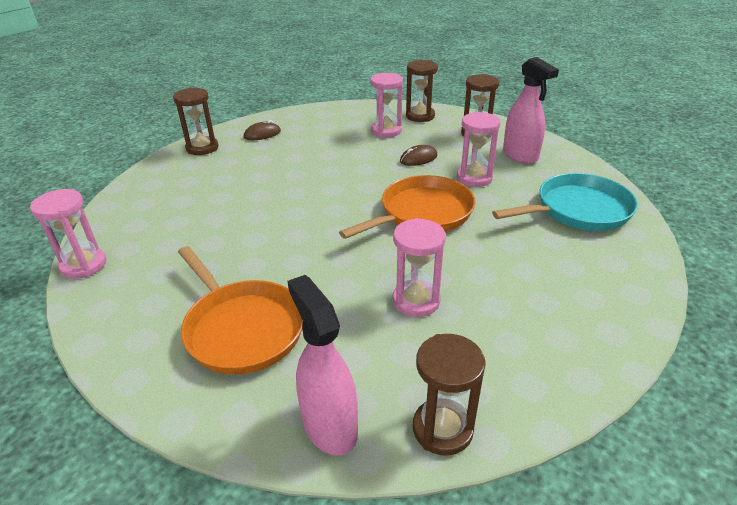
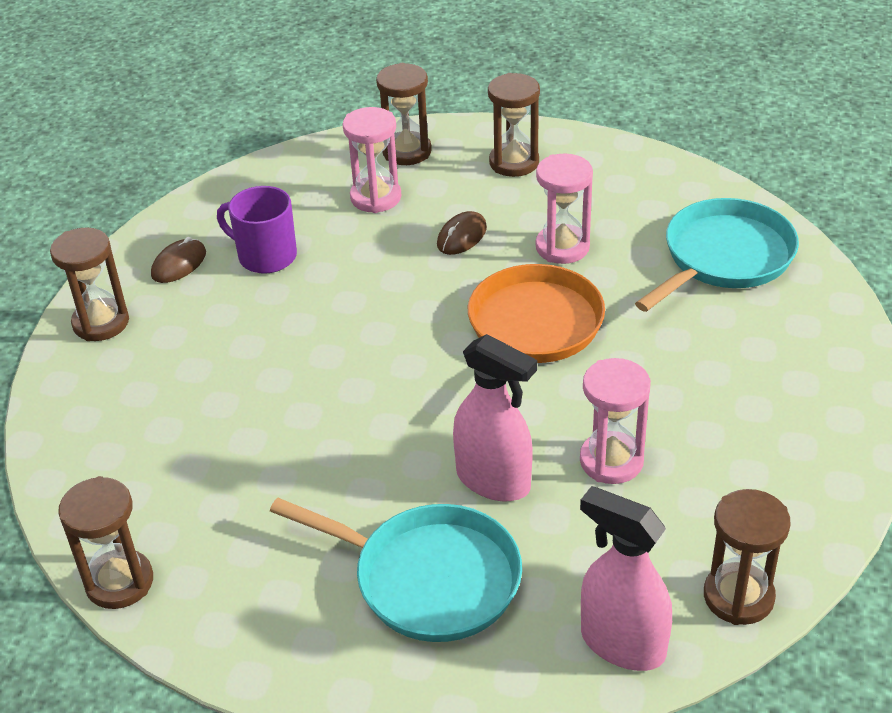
camera: 25 degrees left, 5 degrees up
(83, 265) = (119, 582): pink hourglass -> brown hourglass
(242, 328) = (429, 578): orange pan -> turquoise pan
(307, 141) = (266, 256): none -> purple mug
(520, 155) = (600, 187): pink spray bottle -> pink spray bottle (493, 481)

